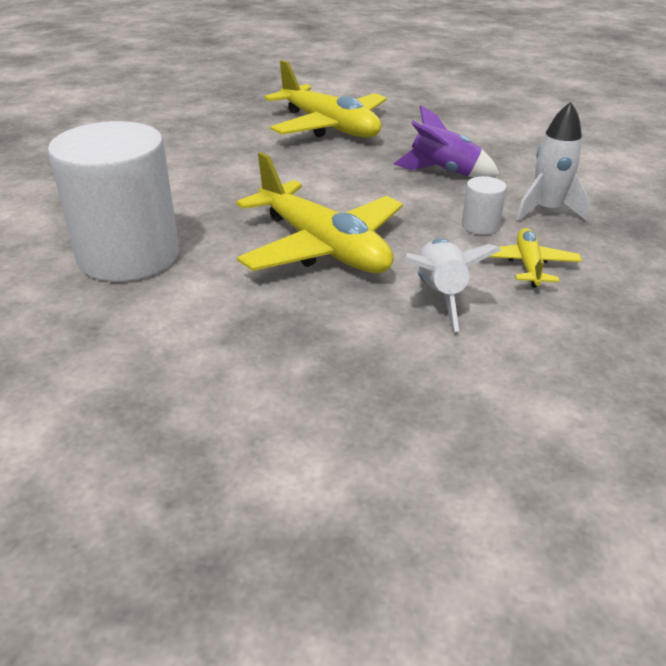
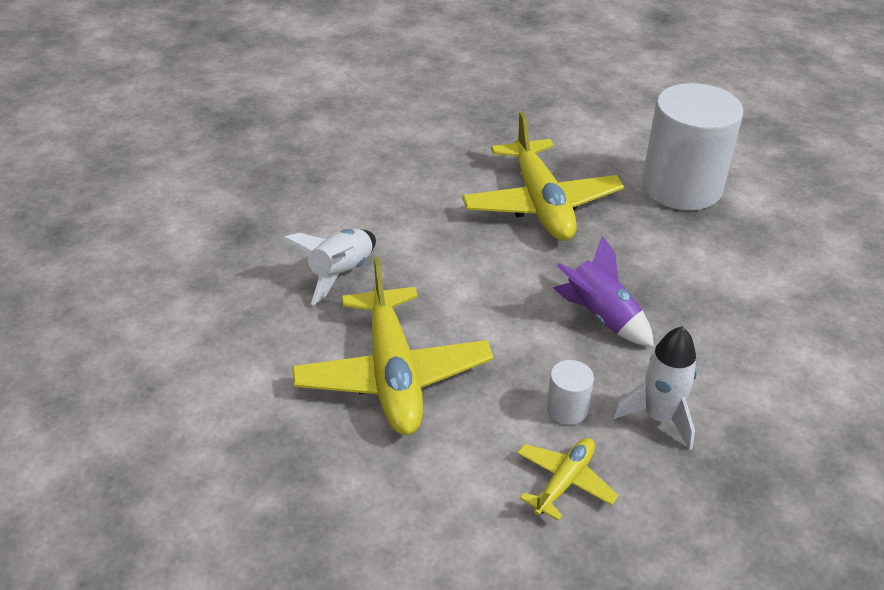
camera: 30 degrees right, 5 degrees up
(129, 255) = (229, 317): white cylinder -> white cylinder (681, 187)
(439, 295) = (445, 480): white rocket -> white rocket (341, 273)

